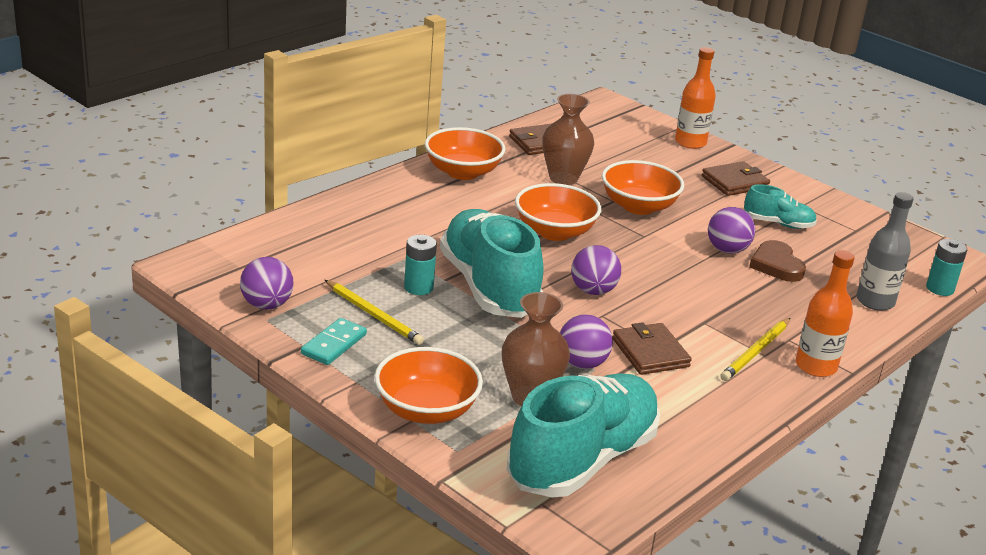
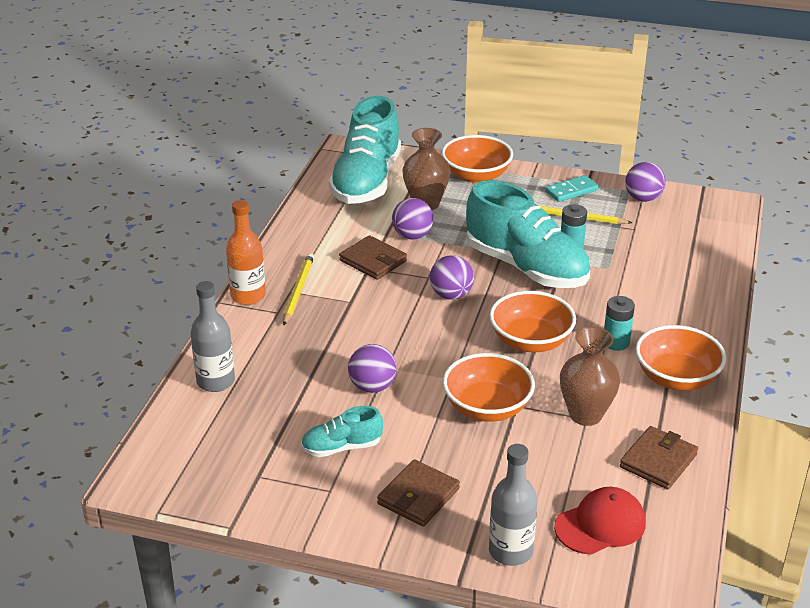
camera: 155 degrees right, 5 degrees up
(334, 344) = (571, 191): turquoise domino -> turquoise domino turned 60 degrees clockwise
(618, 133) = (600, 525): none -> red cap
(690, 142) = (510, 551): orange bottle -> grey bottle
(776, 265) = (319, 387): brown heart -> none
(940, 289) = (155, 425): turquoise battery -> turquoise battery (616, 342)

